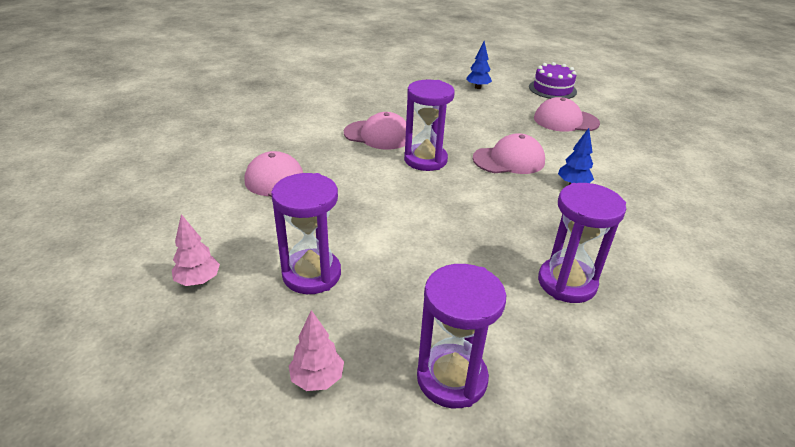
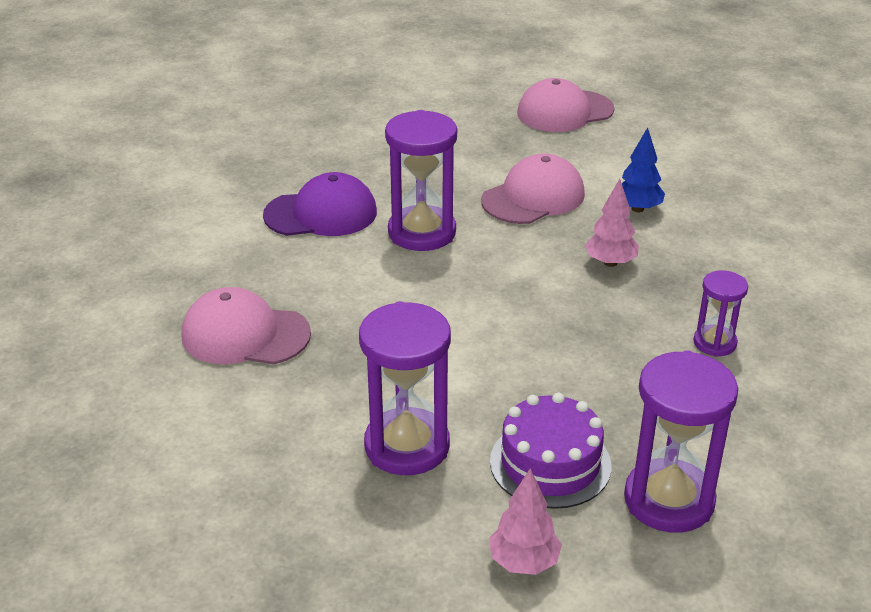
camera: 25 degrees left, 0 degrees up
(198, 281) = (263, 512): pink tree -> pink tree (610, 263)
(378, 135) = (321, 213): pink cap -> purple cap
(477, 87) = (403, 88): blue tree -> none
(552, 89) = (512, 62): purple cake -> purple cake (550, 463)
(567, 283) = (714, 343): purple hourglass -> purple hourglass, size x0.56

